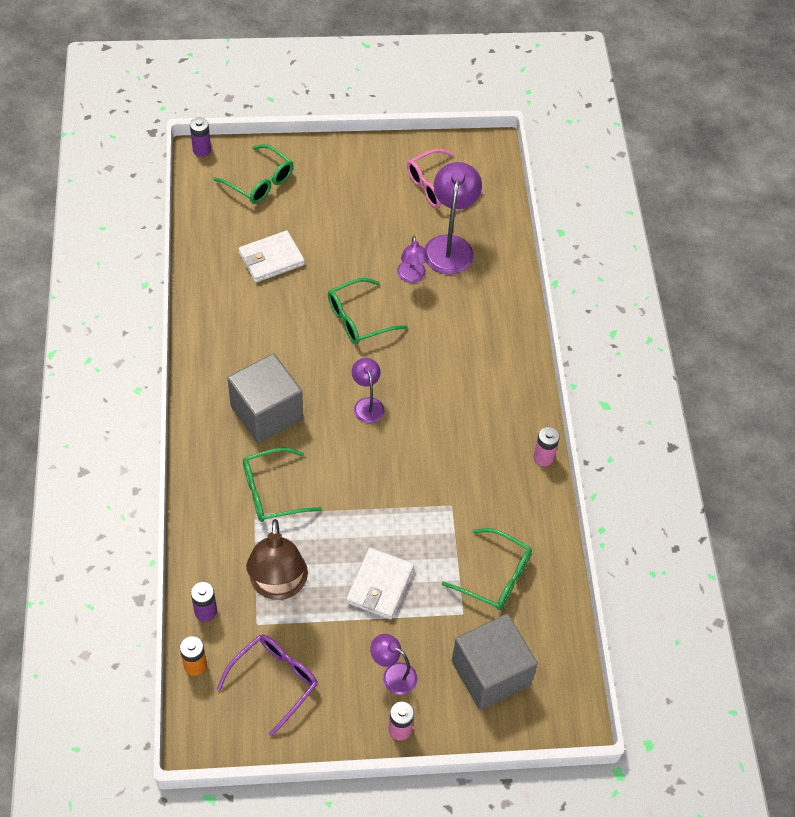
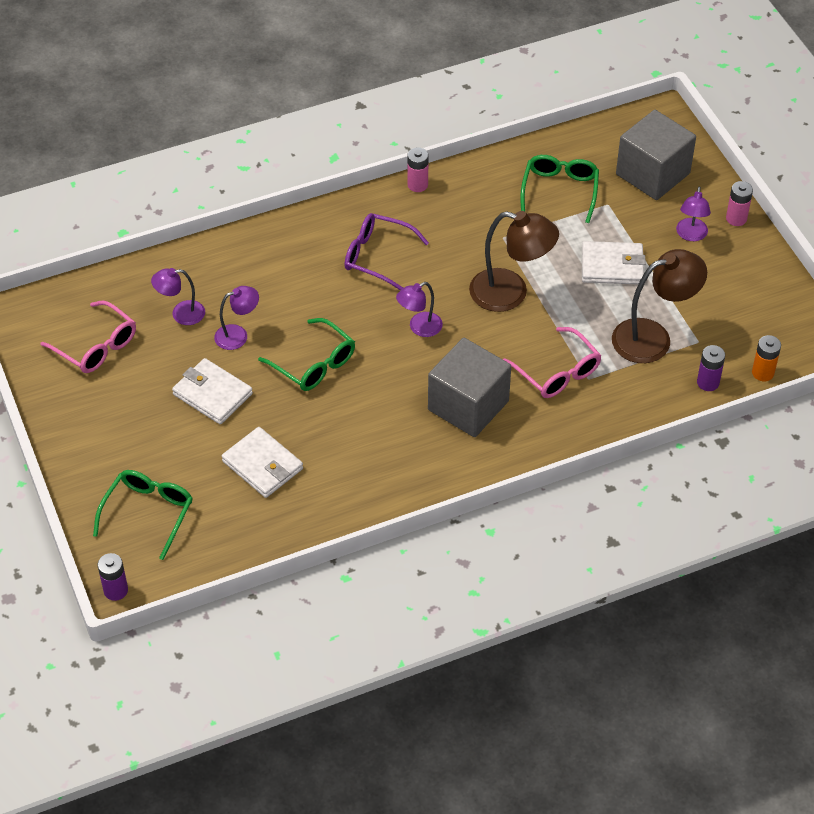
camera: 105 degrees left, 5 degrees down
(272, 492) = (557, 372): green glasses -> pink glasses
(274, 681) = (744, 312): purple glasses -> purple glasses (377, 256)
(356, 246) = (212, 394): none -> white wallet
(379, 487) = (510, 293): none -> brown lamp
(450, 246) = (181, 314): purple lamp -> purple lamp, size x0.57

